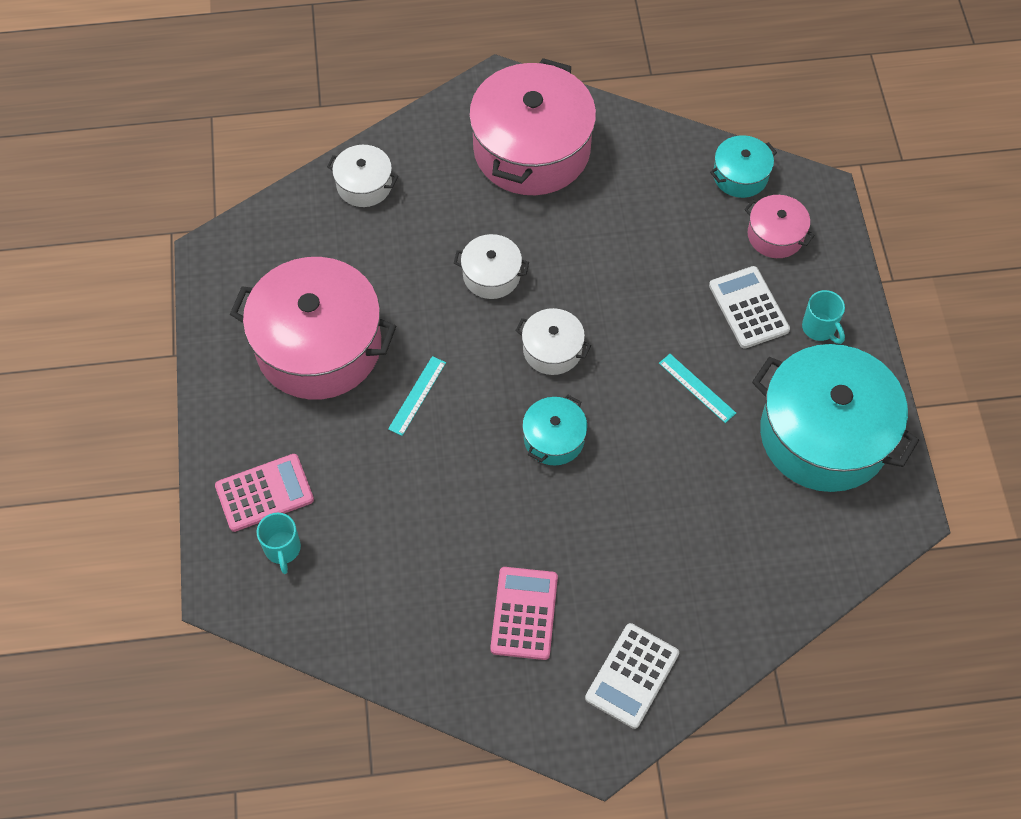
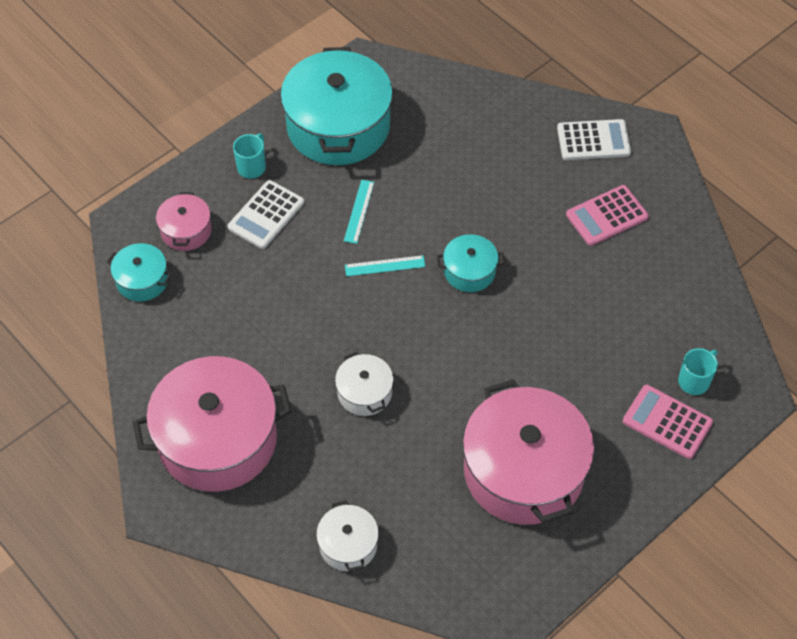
camera: 125 degrees left, 5 degrees down
(417, 395) = (508, 376): turquoise ruler -> turquoise ruler (385, 266)
(552, 350) = (398, 313): white pot -> none

